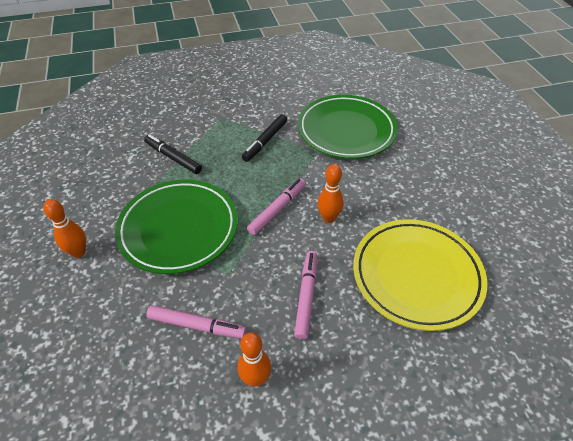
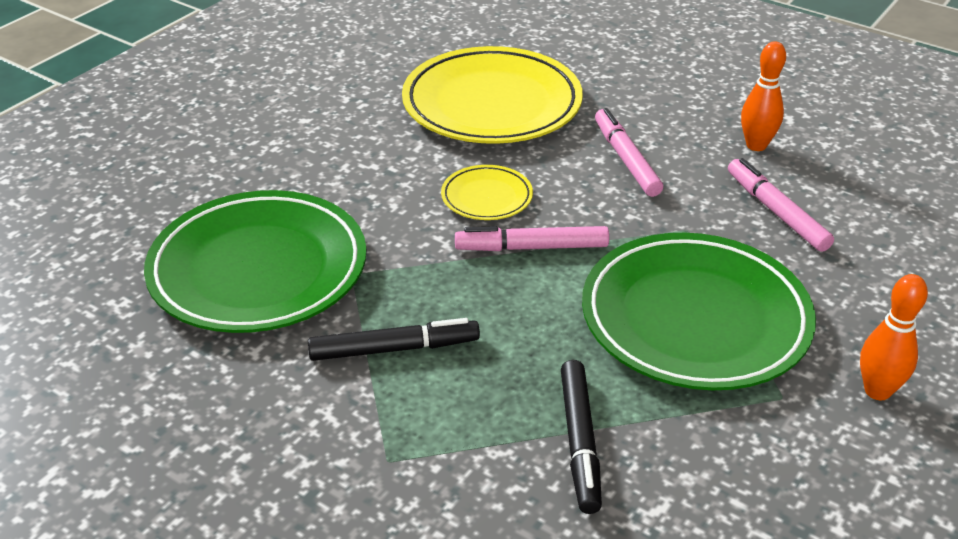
camera: 130 degrees left, 10 degrees down
(306, 296) = (626, 159): pink marker -> pink marker turned 105 degrees clockwise
(328, 218) = (487, 197): orange bowling pin -> yellow plate

